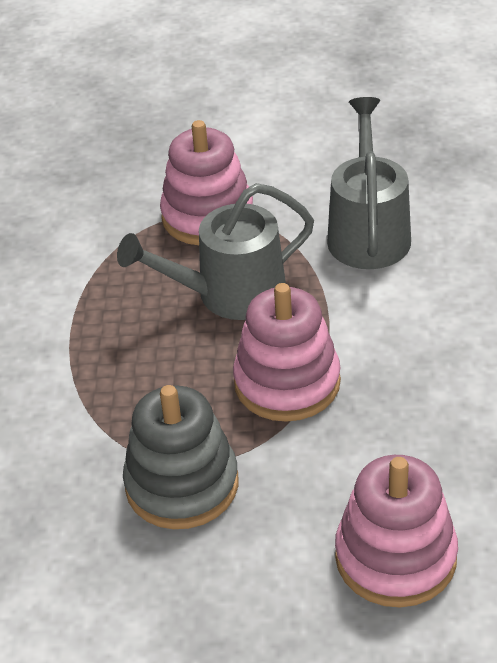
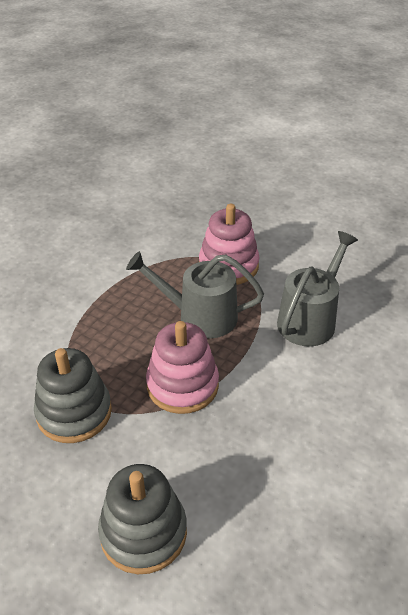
camera: 30 degrees right, 0 degrees up
(395, 557) = (143, 532): pink stacking toy -> grey stacking toy

